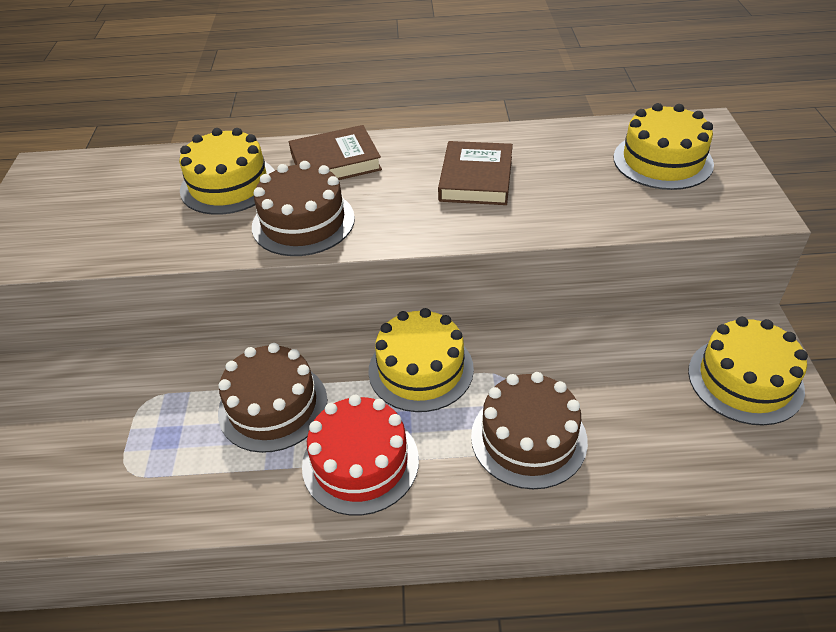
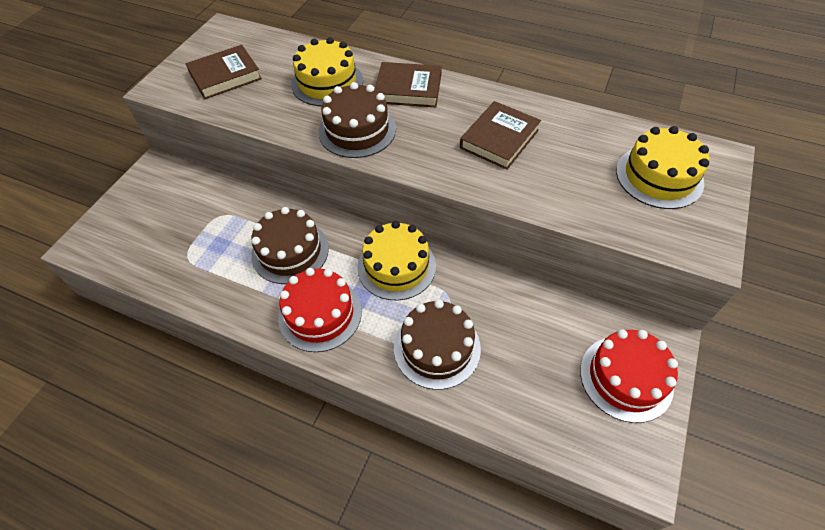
camera: 25 degrees right, 10 degrees up
(81, 218) = (225, 76): none -> brown book
(745, 380) = (626, 378): yellow cake -> red cake

